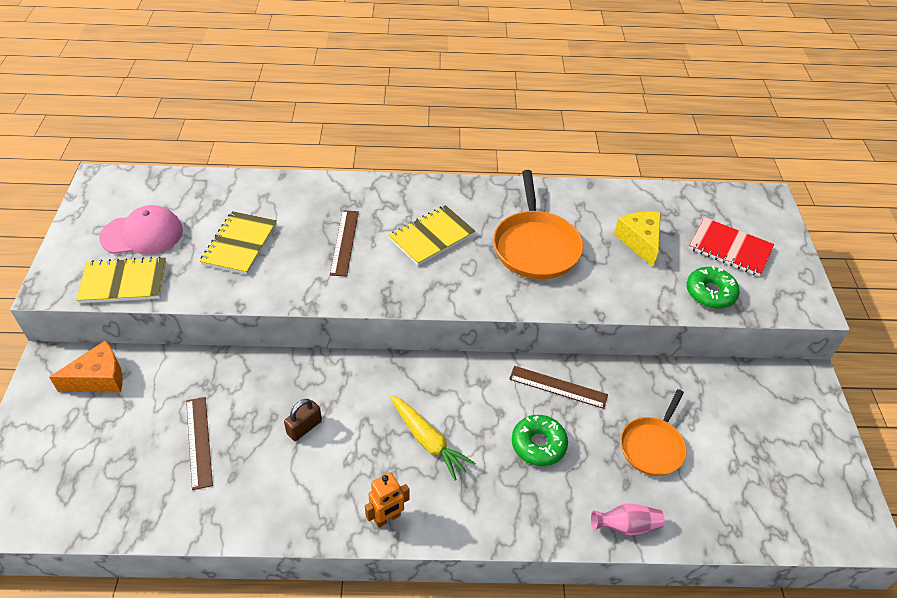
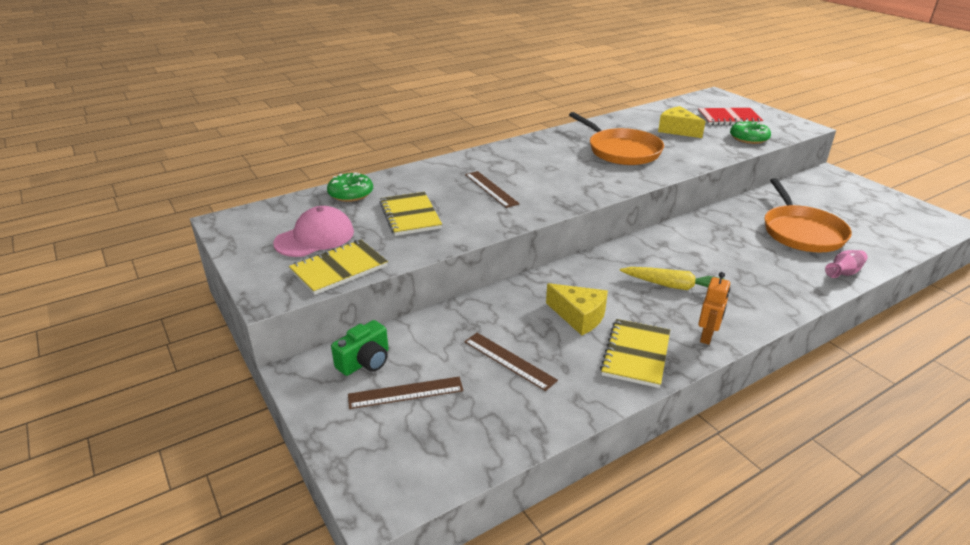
camera: 30 degrees left, 15 degrees down
(99, 378) = (365, 362): orange cheese -> green camera
(304, 427) = (579, 316): brown padlock -> yellow cheese
(432, 237) = (548, 167): yellow notebook -> yellow notebook (636, 354)
(538, 444) = (740, 258): green donut -> green donut (351, 194)
(558, 387) = (710, 227): brown ruler -> brown ruler (405, 393)
(652, 446) = (801, 232): orange pan -> orange pan, size x1.55

